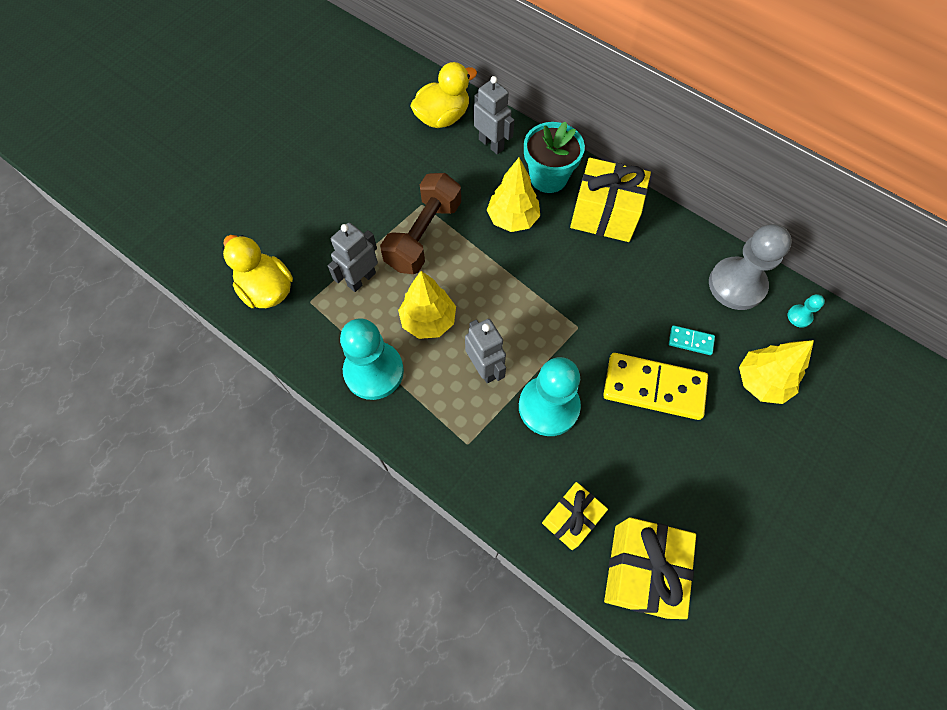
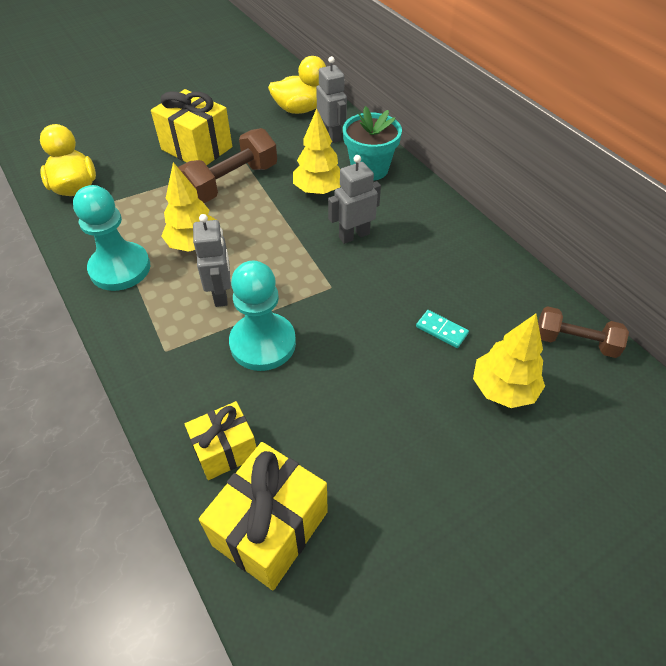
camera: 20 degrees right, 15 degrees down
(361, 279) = (157, 200): grey robot -> grey robot (354, 235)
(604, 215) = (407, 208): yellow gift -> yellow gift (197, 148)
(653, 388) = (380, 359): yellow domino -> none
(736, 285) = (516, 296): grey pawn -> none
(799, 316) = (575, 342): turquoise pawn -> brown dumbbell

